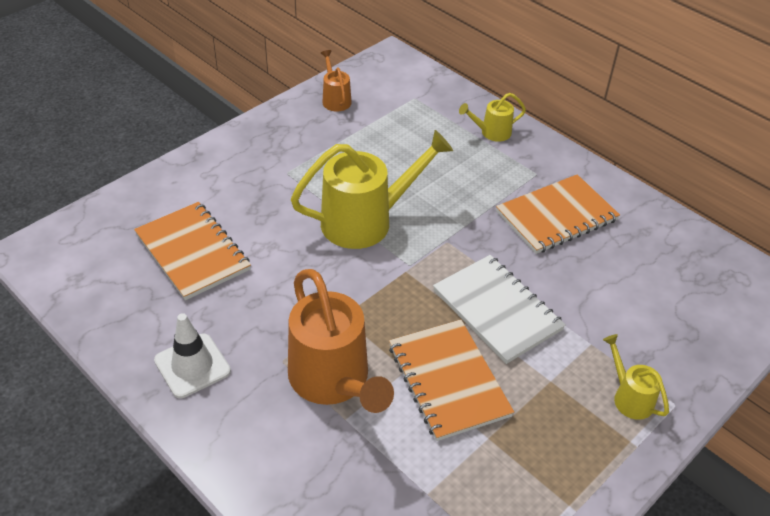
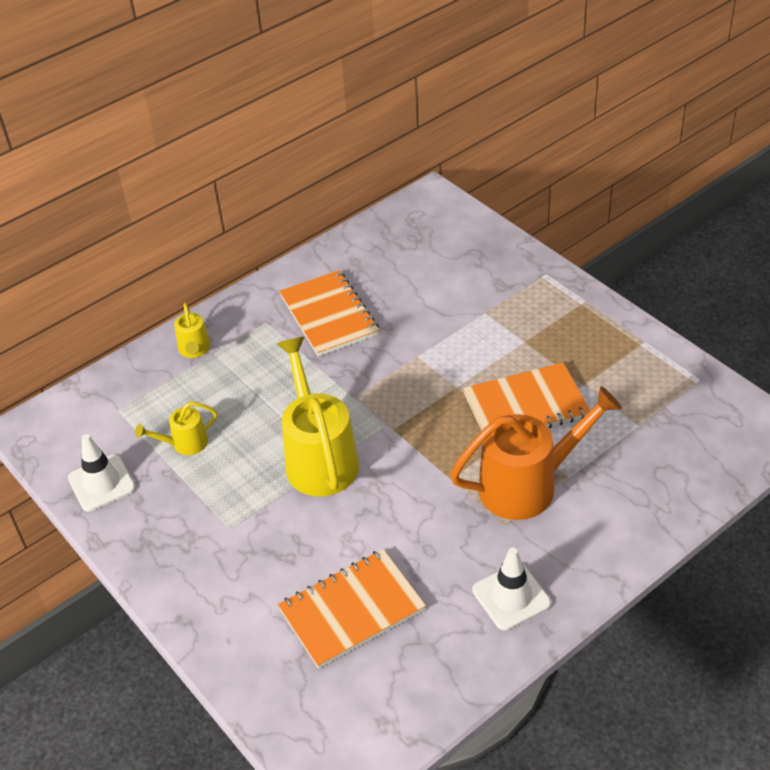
camera: 80 degrees left, 0 degrees up
(335, 99) = (101, 483): orange watering can -> white traffic cone
(497, 310) = (446, 367): white notebook -> none
(629, 397) = (540, 298): yellow watering can -> yellow watering can (184, 444)

